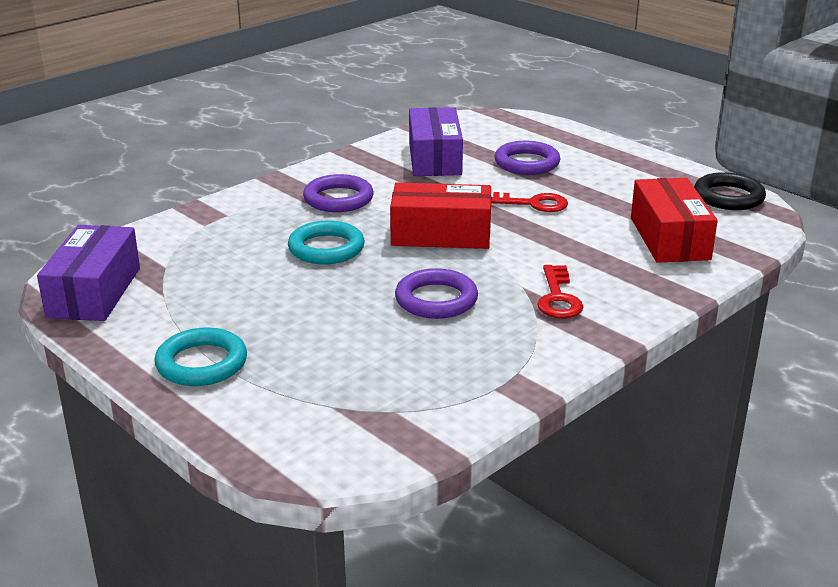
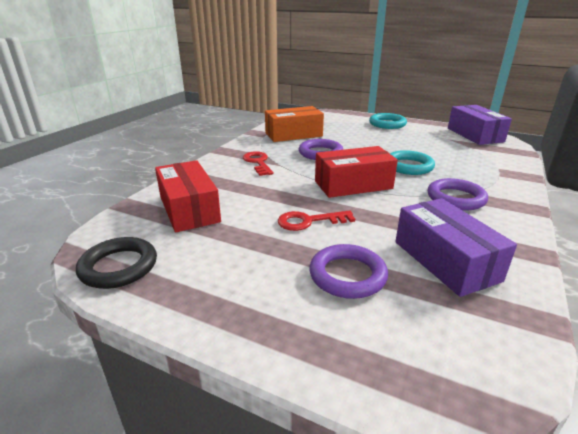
camera: 160 degrees right, 0 degrees up
(448, 365) = (293, 134): none -> orange box

